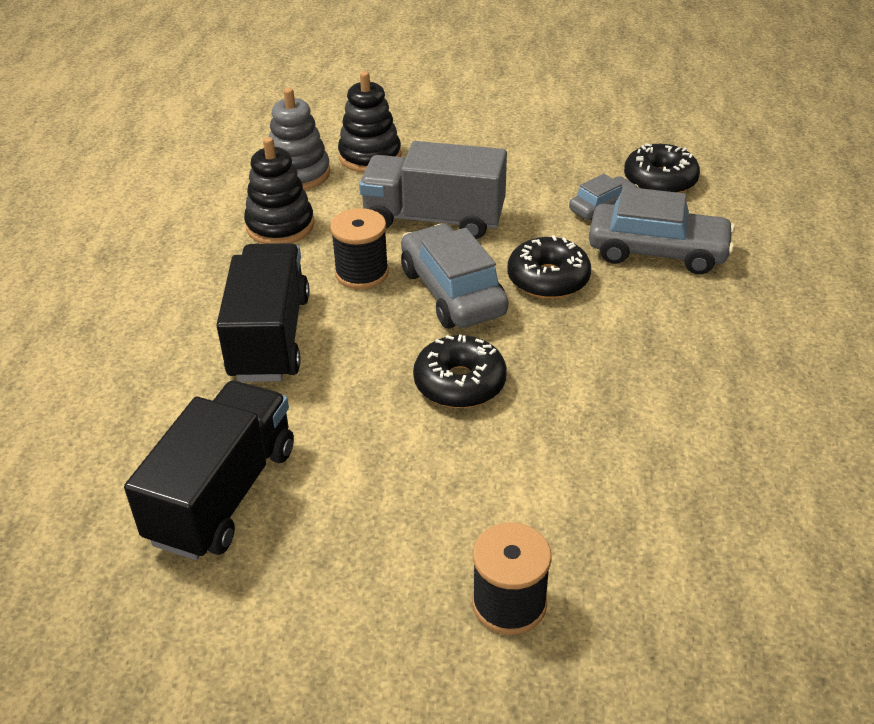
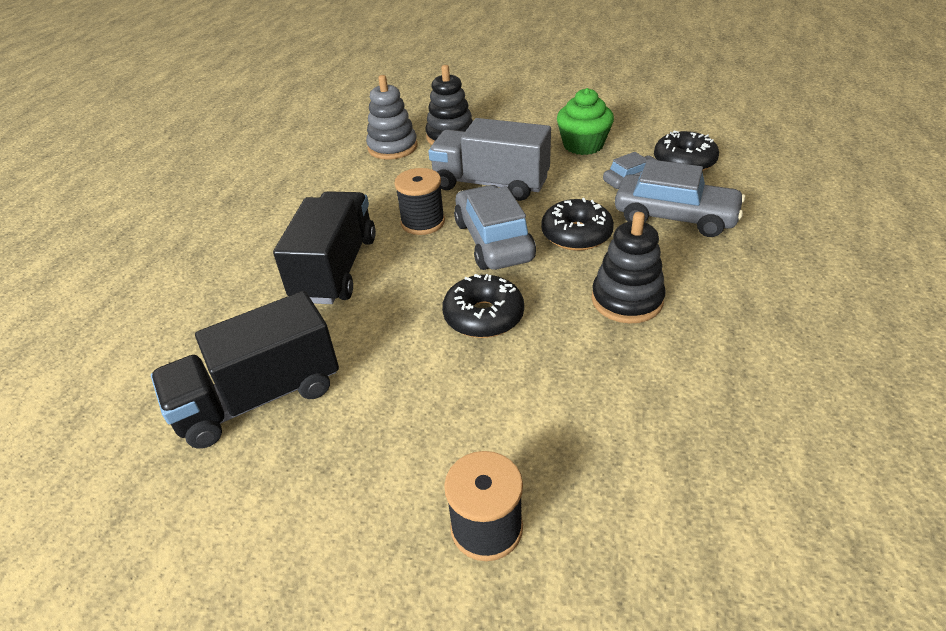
camera: 10 degrees right, 0 degrees up
(223, 494) = (259, 397): black truck -> black truck turned 150 degrees counterclockwise
(280, 226) = (368, 184): black stacking toy -> black stacking toy (627, 300)
(537, 163) = (583, 145): none -> green cupcake

